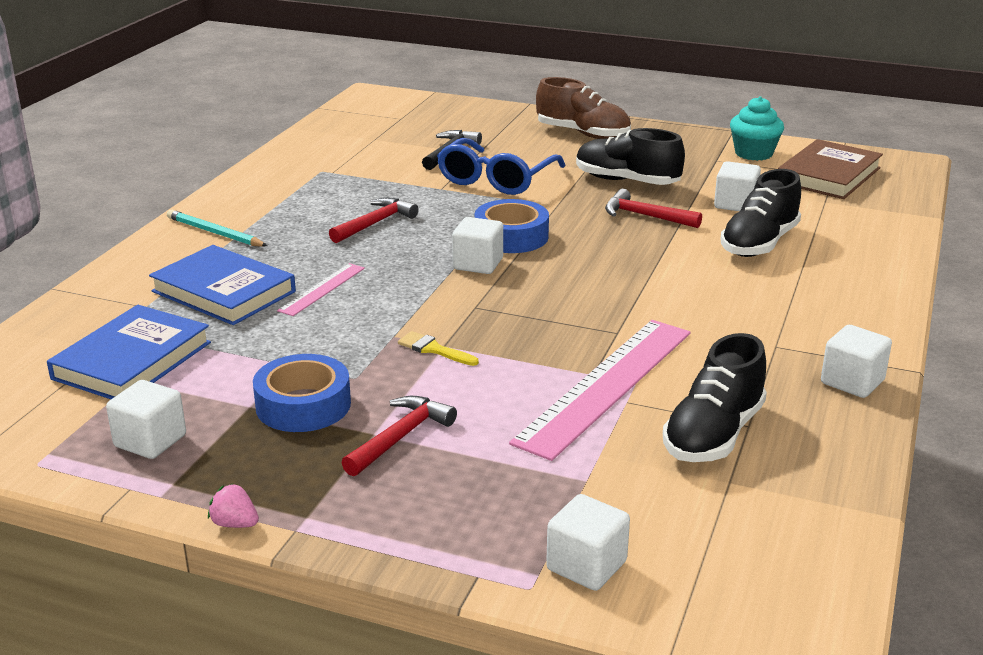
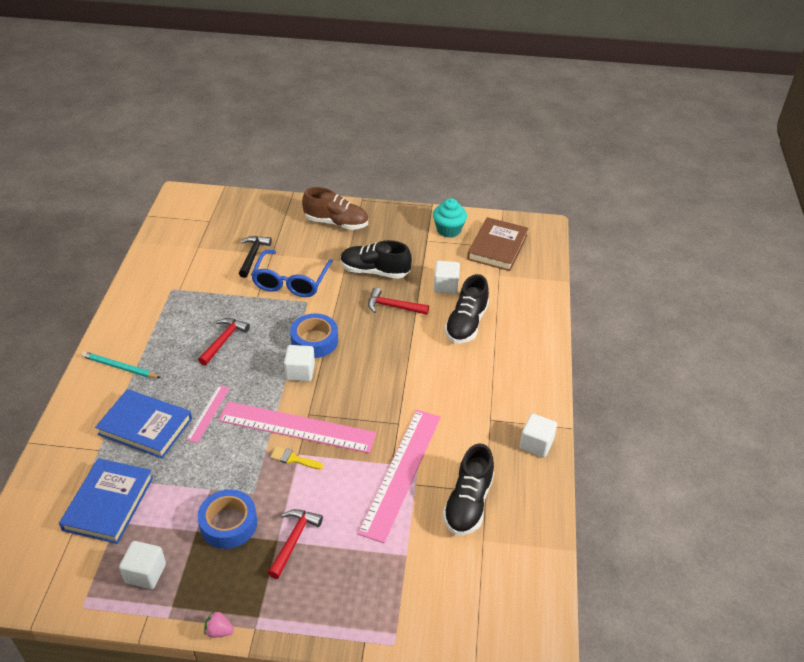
camera: 15 degrees left, 15 degrees up
(452, 318) = (297, 427): none -> pink ruler
(586, 566) = (420, 621): white cube -> none

